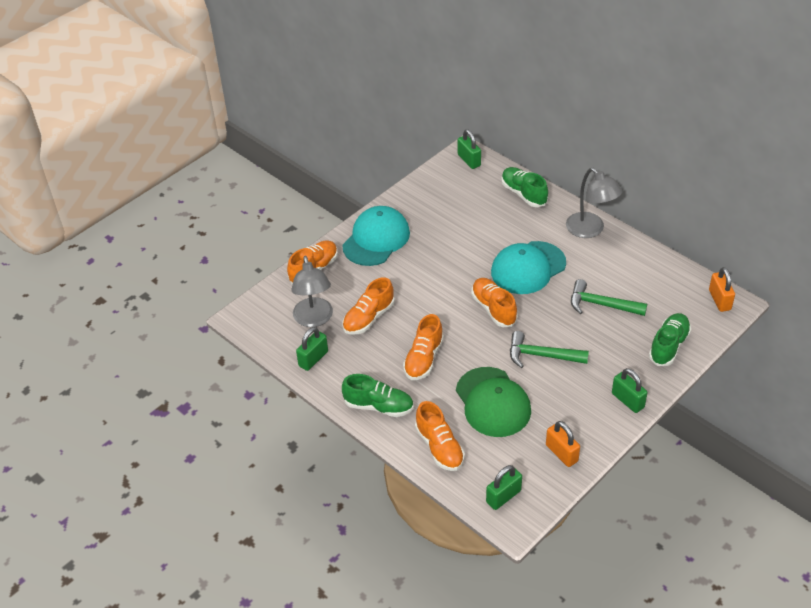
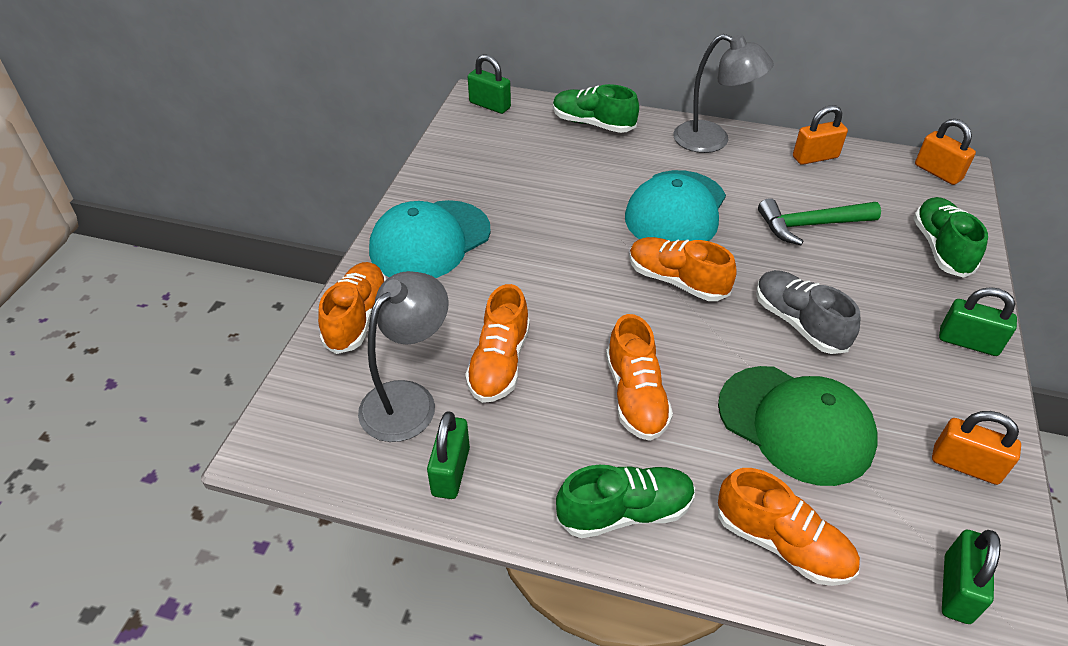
camera: 30 degrees left, 0 degrees up
(314, 319) = (408, 399): grey lamp -> grey lamp turned 105 degrees counterclockwise
(376, 239) = (430, 241): turquoise cap -> turquoise cap turned 135 degrees counterclockwise
(541, 355) = (799, 323): green hammer -> grey shoe
(647, 263) = (815, 157): none -> orange padlock

